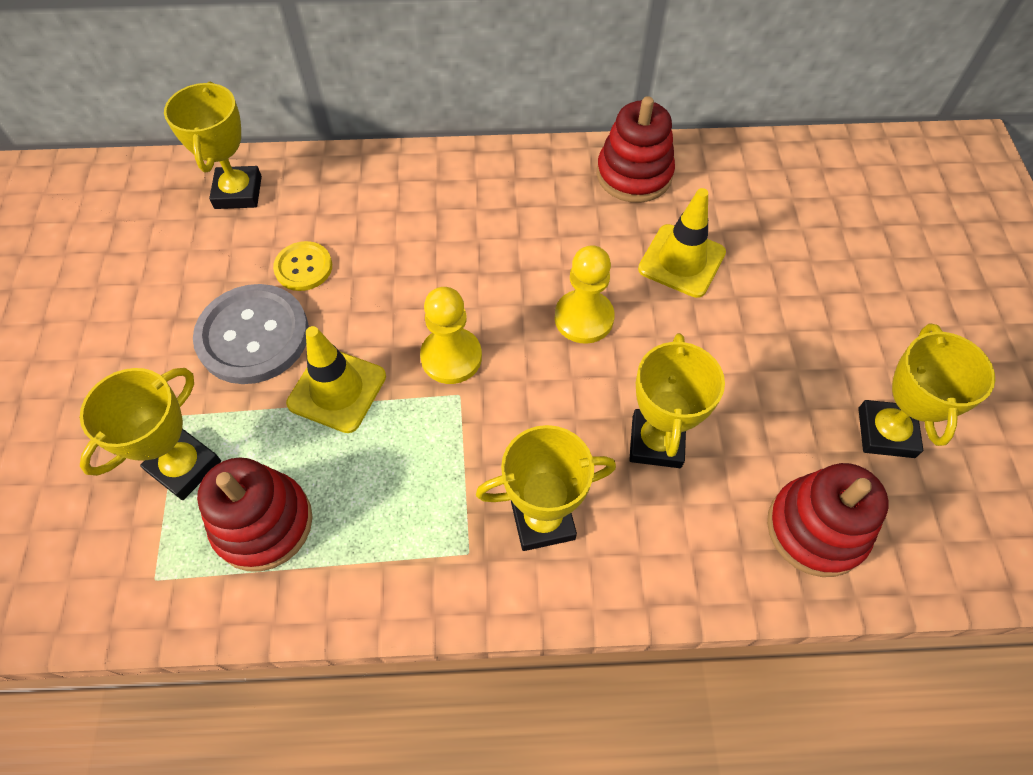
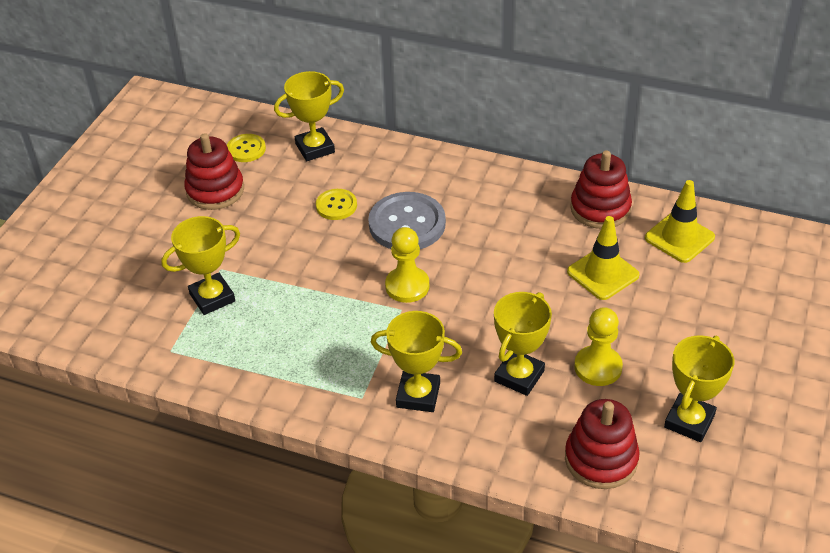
camera: 25 degrees right, 15 degrees down
(142, 220) = (246, 149): none -> yellow button
(238, 192) = (315, 148): yellow trophy -> yellow trophy turned 45 degrees clockwise
(253, 336) = (286, 237): grey button -> grey button (407, 224)
(263, 523) = (245, 342): red stacking toy -> red stacking toy (215, 190)
(337, 390) = (324, 283): yellow traffic cone -> yellow traffic cone (679, 238)
(584, 318) = (510, 289): yellow pawn -> yellow pawn (598, 367)

